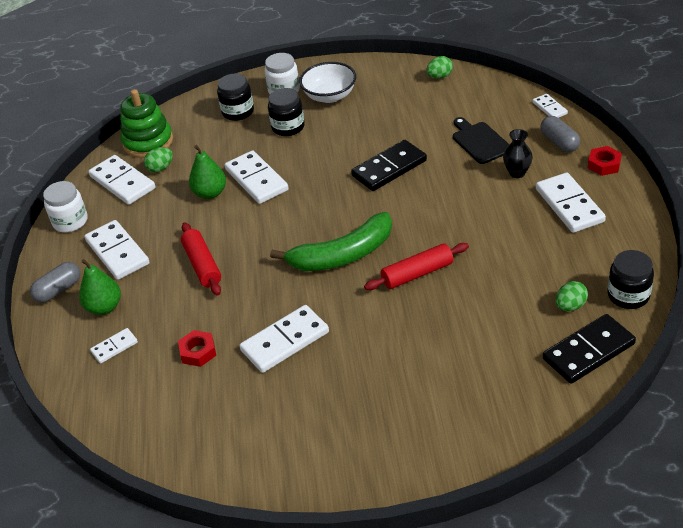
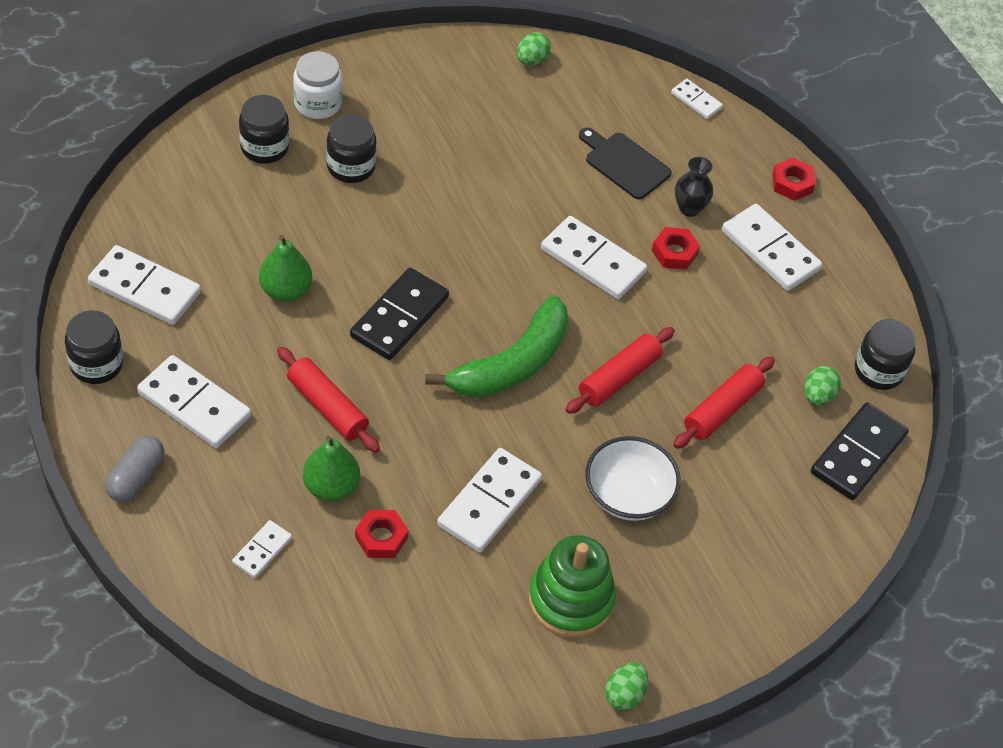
camera: 30 degrees left, 10 degrees up
(70, 221) = (96, 364): white jar -> black jar
(104, 307) = (217, 493): green pear -> green pear (331, 487)
(148, 142) = (150, 214): green stacking toy -> green stacking toy (570, 599)
(160, 168) = (191, 257): green egg -> green egg (624, 694)
(256, 180) = (343, 260): white domino -> white domino (593, 261)
(329, 96) = (389, 107): white bowl -> white bowl (628, 495)
(389, 168) = (520, 220): black domino -> black domino (399, 317)
(488, 305) = (722, 409): none -> red rolling pin
(494, 199) = (674, 252): none -> red nut
(559, 142) = (726, 154): grey capsule -> none

